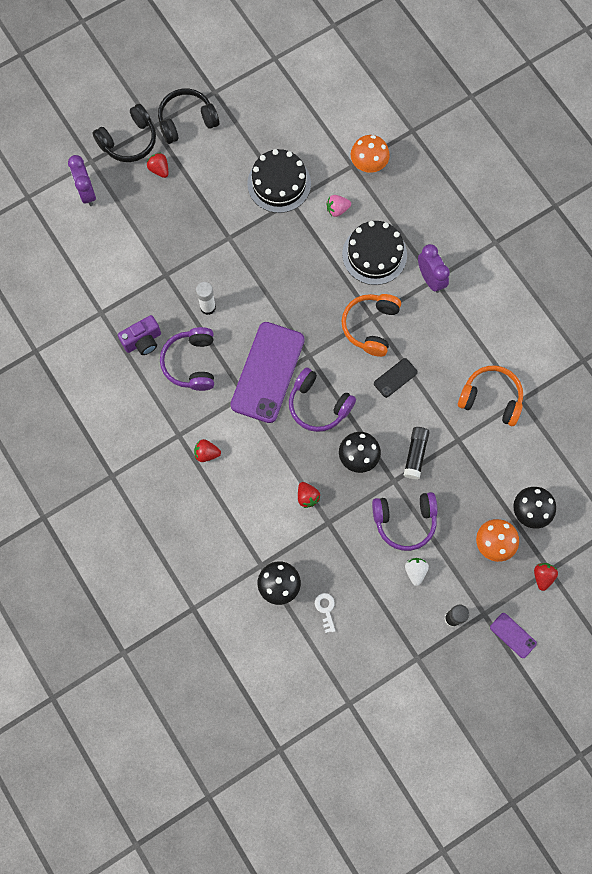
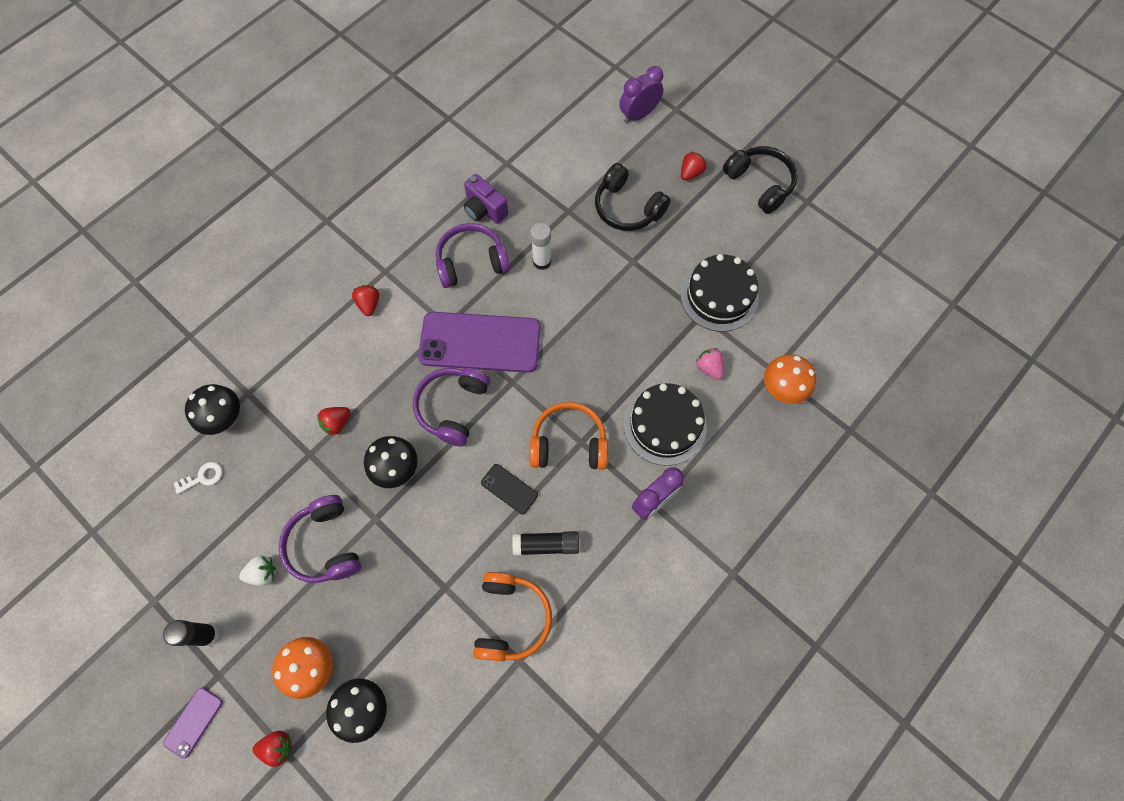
camera: 75 degrees right, 5 degrees down
(129, 141) = (713, 136): black headphones -> black headphones (627, 208)
(415, 454) = (414, 537): black glue stick -> black glue stick (546, 545)

